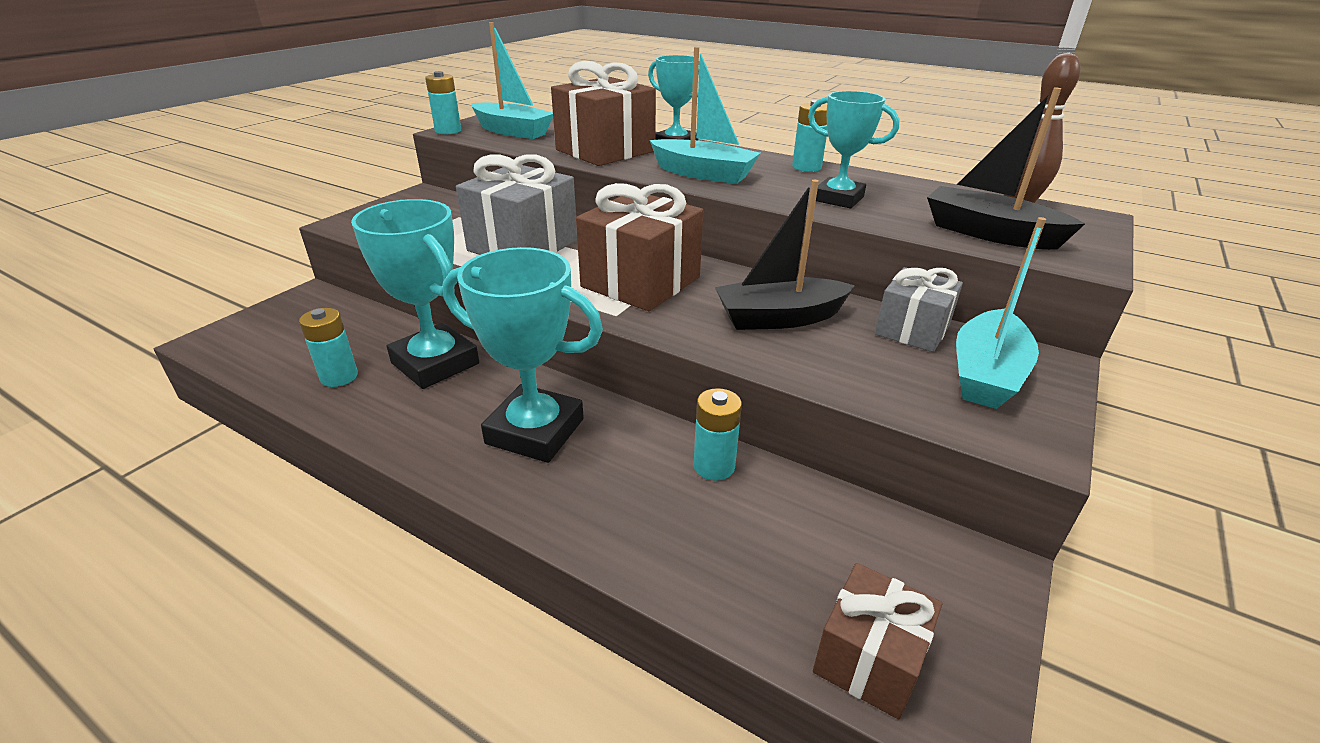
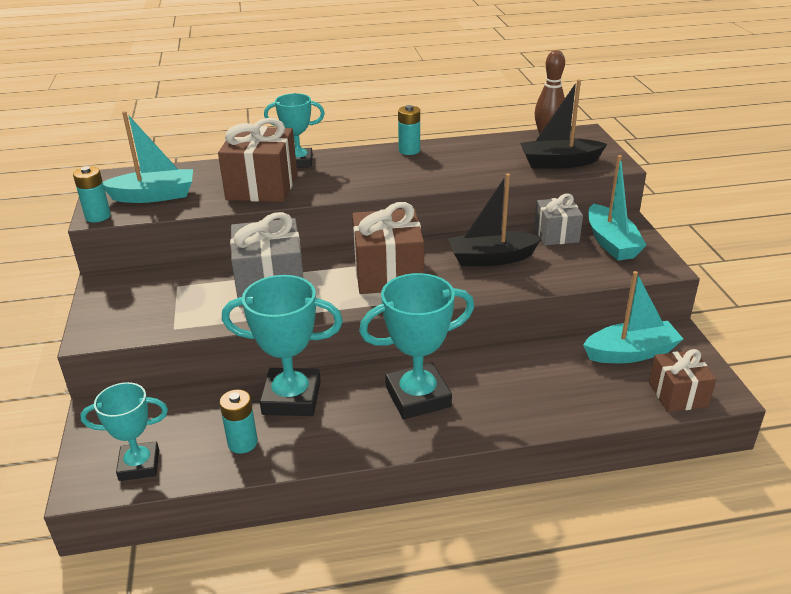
camera: 40 degrees left, 0 degrees up
(703, 174) = (360, 180): turquoise boat -> turquoise boat (631, 353)
(714, 466) = (527, 359): turquoise battery -> none
(779, 318) = (491, 258): black boat -> black boat turned 45 degrees clockwise
(838, 199) = (462, 169): turquoise trophy -> turquoise trophy (139, 465)

